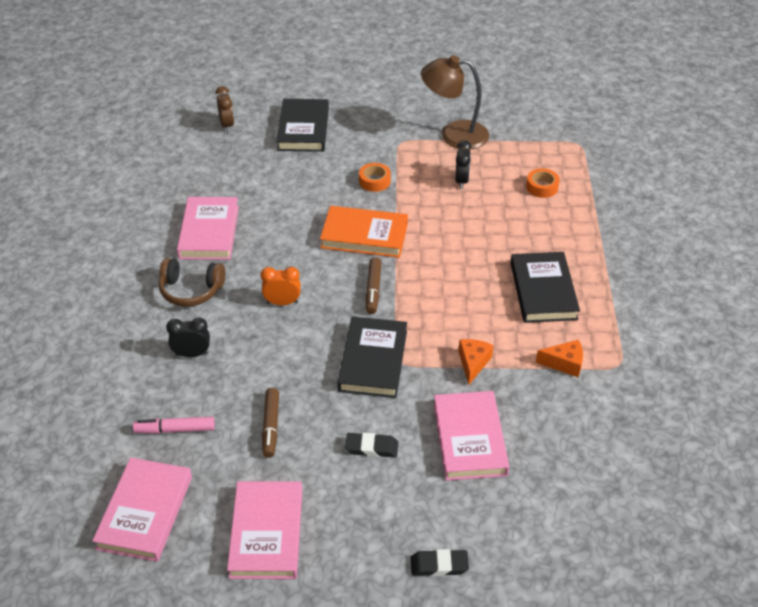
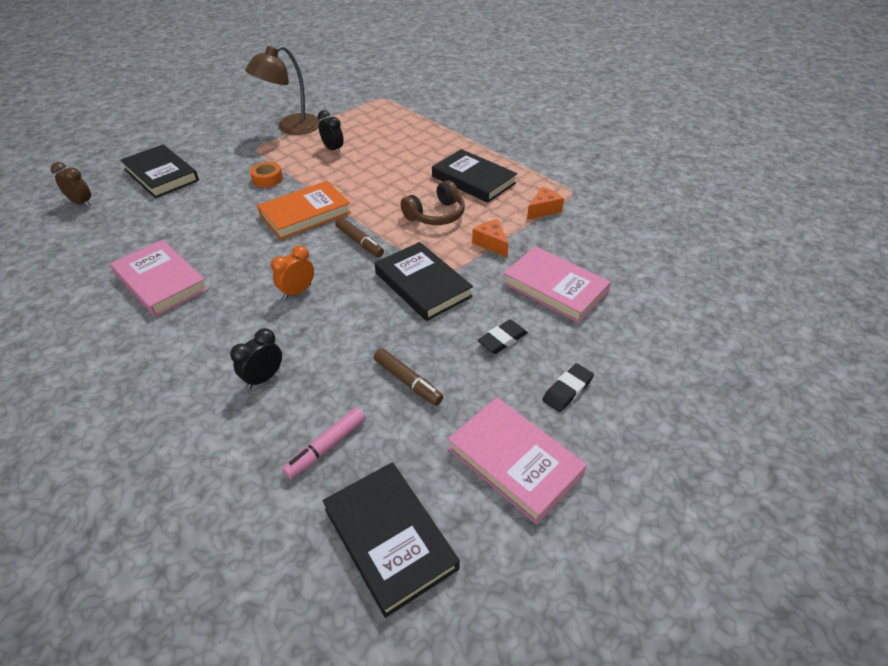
camera: 45 degrees left, 0 degrees up
(145, 512) = (390, 538): pink book -> black book
(191, 290) = (198, 332): brown headphones -> brown headphones (436, 215)
(439, 565) = (654, 378): black eraser -> black eraser (567, 390)
(542, 187) = (391, 128): orange tape -> none

